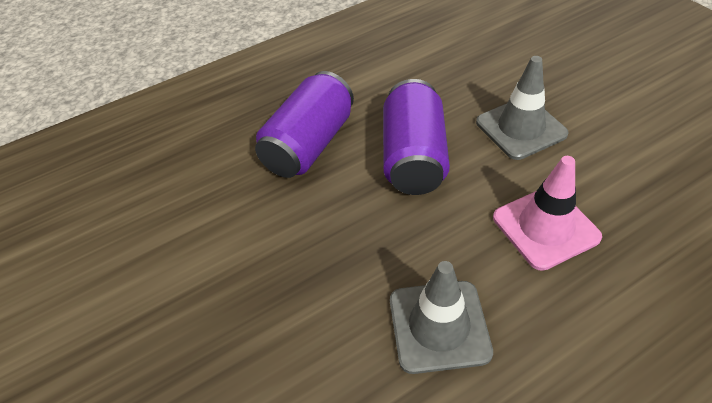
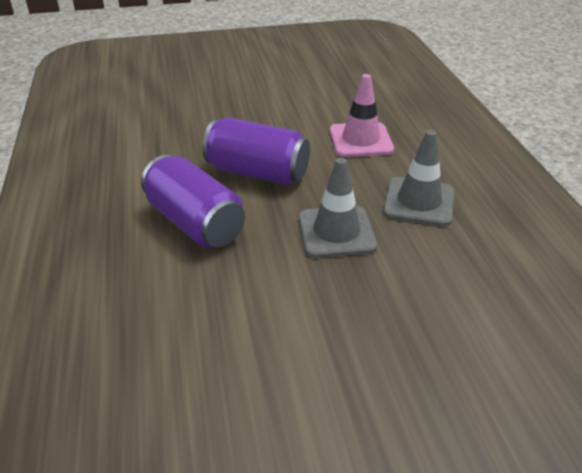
camera: 75 degrees left, 10 degrees down
(520, 128) = (266, 121): grey traffic cone -> grey traffic cone (336, 232)

